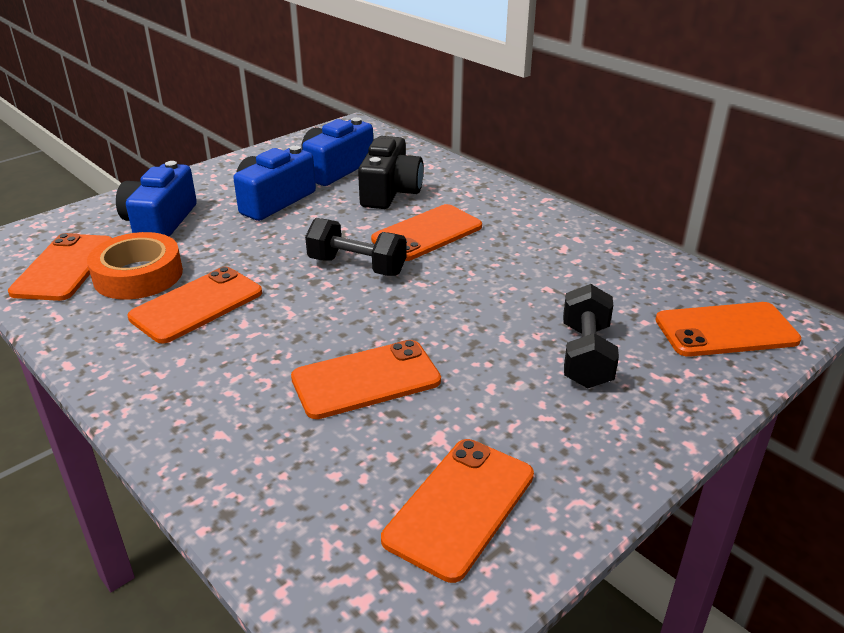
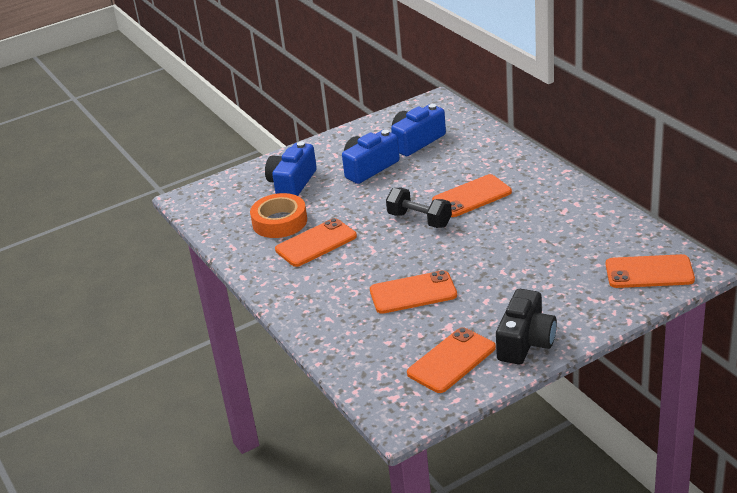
camera: 15 degrees right, 0 degrees up
(64, 267) = (234, 215): orange phone -> none
(390, 192) = (453, 162): black camera -> black camera (525, 342)
(586, 356) = (550, 284): black dumbbell -> none

